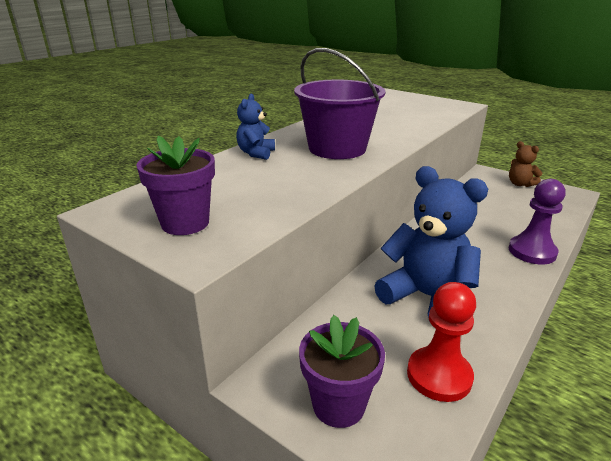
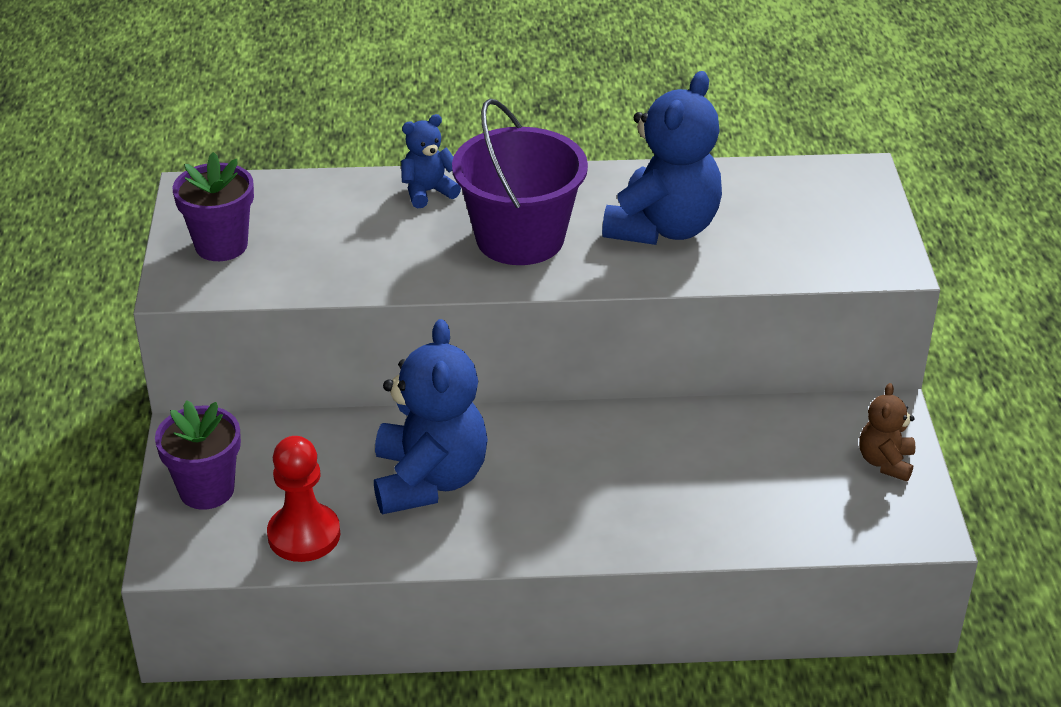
camera: 50 degrees right, 10 degrees up
(378, 124) = (663, 228): none -> blue teddy bear
(532, 251) = (643, 534): purple pawn -> none

